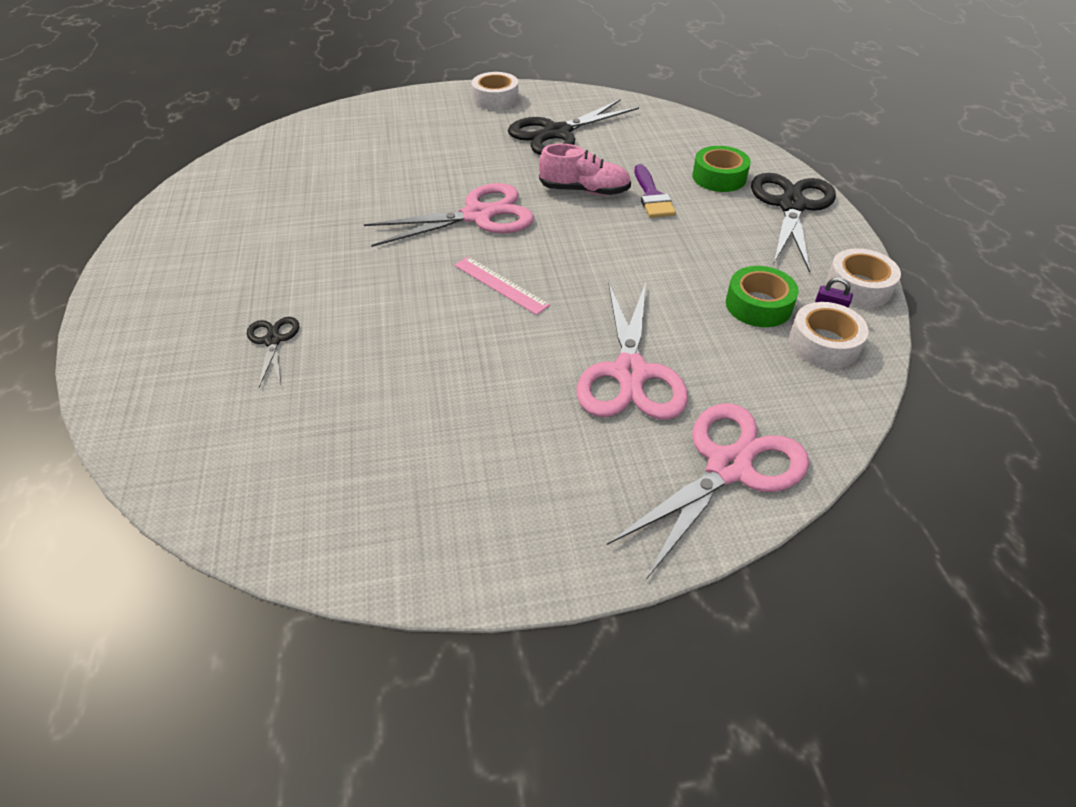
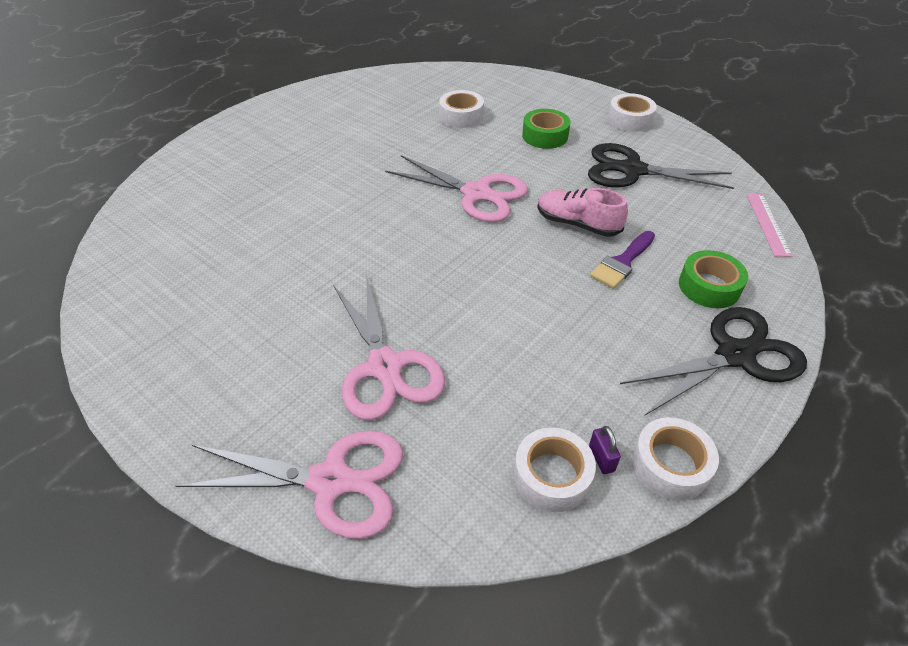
camera: 50 degrees right, 0 degrees up
(273, 341) = (259, 191): black scissors -> none
(355, 166) = (461, 116): none -> white tape
(500, 285) = (412, 247): pink ruler -> pink ruler (767, 224)
(584, 190) = (577, 224): pink shoe -> pink shoe turned 150 degrees clockwise
(630, 373) = (385, 366): pink scissors -> pink scissors turned 75 degrees counterclockwise
(758, 305) = (555, 403): green tape -> green tape (545, 136)

